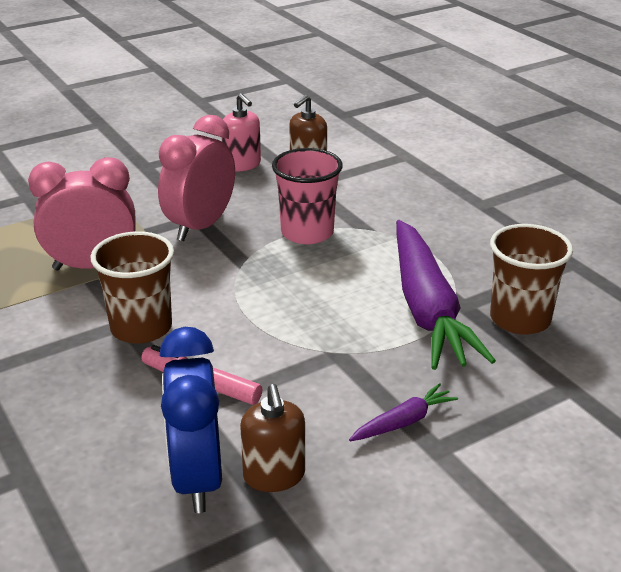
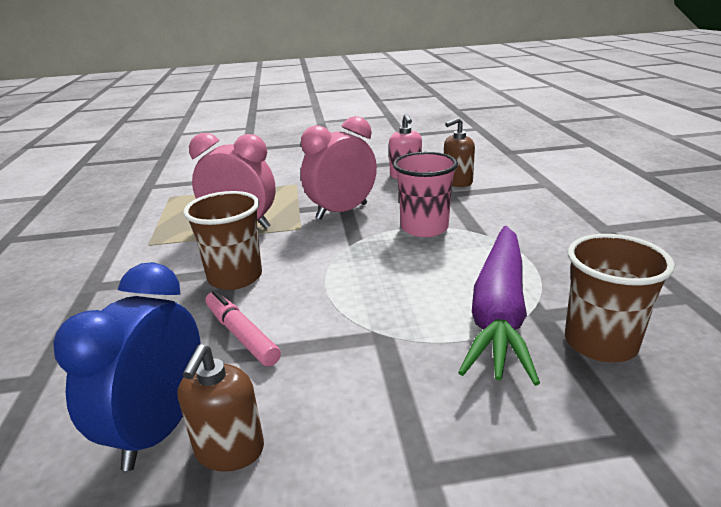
camera: 25 degrees right, 5 degrees down
(403, 422) = (404, 427): purple carrot -> none

